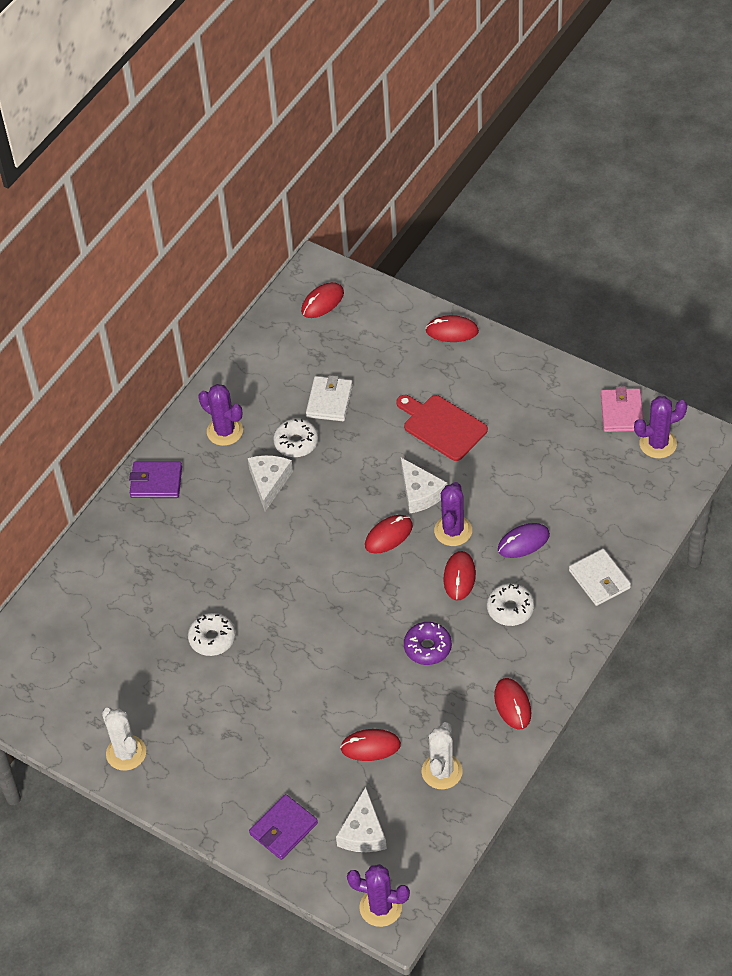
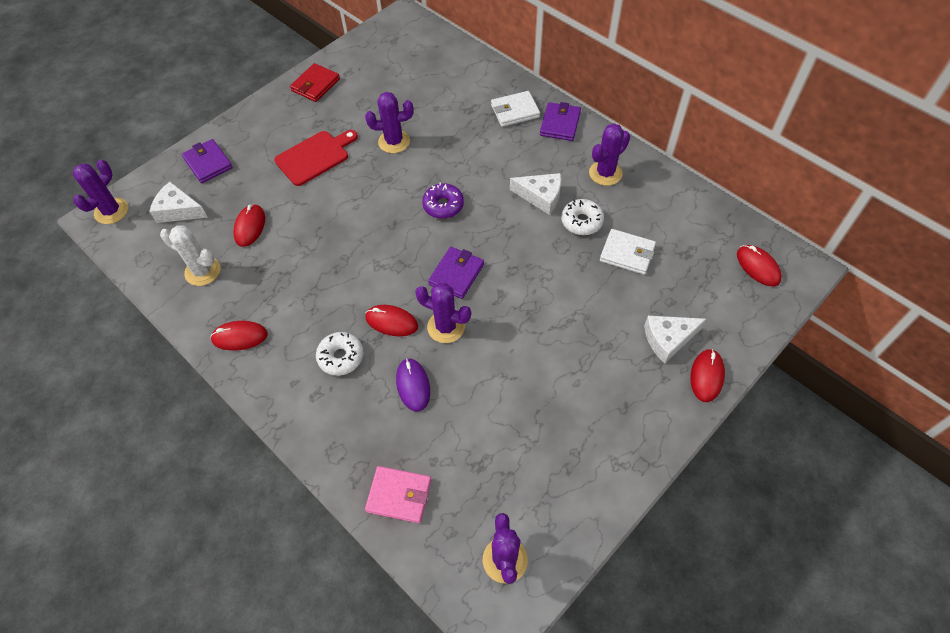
camera: 100 degrees right, 5 degrees up
(126, 753) = (315, 85): white cactus -> red wallet
(212, 638) = (394, 142): white donut -> purple cactus
(388, 536) = (456, 274): red mouse -> purple wallet
(420, 493) = (498, 308): white cheese -> white cheese (668, 339)
(427, 647) = (326, 283): purple donut -> purple donut (443, 205)
(442, 426) = (577, 342): red cutting board -> red cutting board (315, 157)
(599, 579) = (344, 447): white wallet -> white wallet (515, 111)
(621, 412) = (560, 530): pink wallet -> pink wallet (399, 495)

